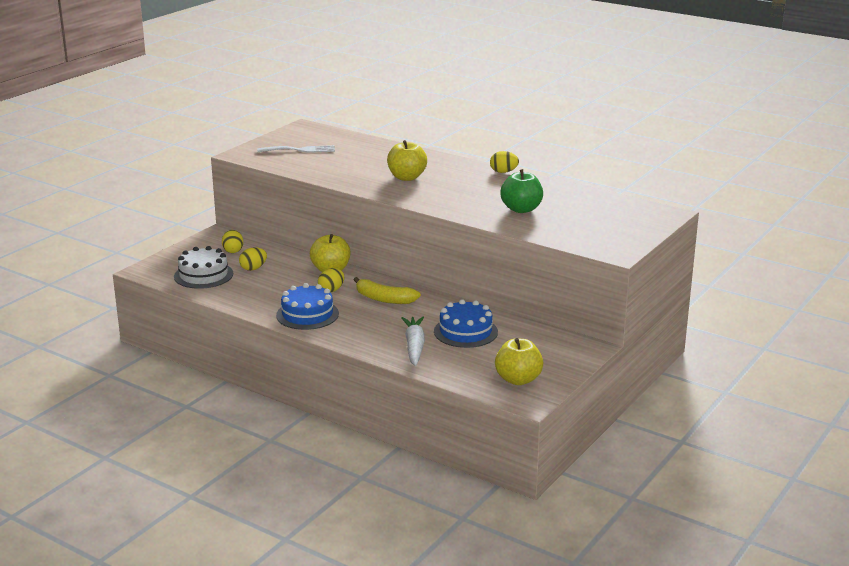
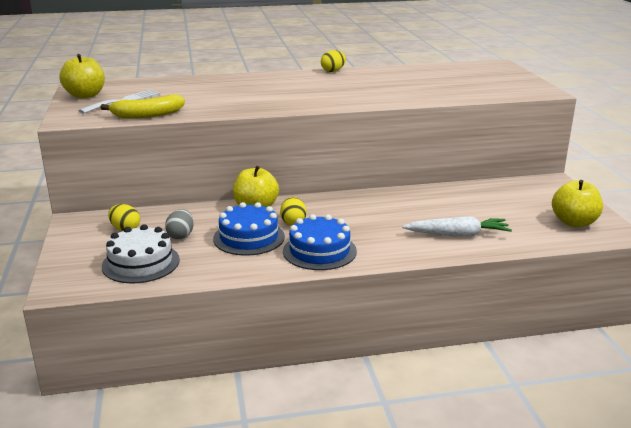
camera: 45 degrees left, 0 degrees up
(253, 268) = (181, 235): yellow egg -> grey egg
(384, 299) = (350, 210): yellow banana -> yellow banana (148, 115)
(406, 177) = (273, 93): yellow apple -> yellow apple (85, 95)
(414, 346) = (458, 234): white carrot -> white carrot turned 135 degrees clockwise
(465, 332) = (462, 207): blue cake -> blue cake (249, 237)
(521, 209) = (413, 87): green apple -> none

